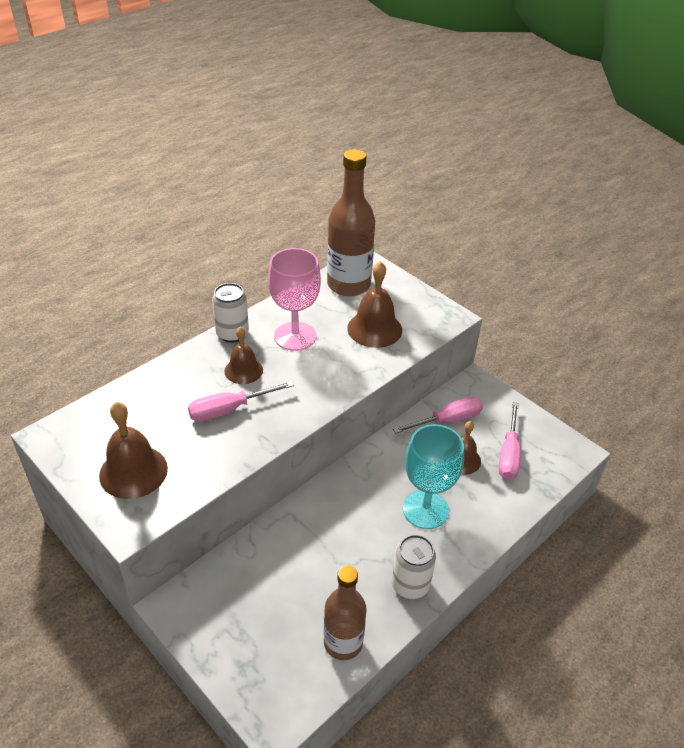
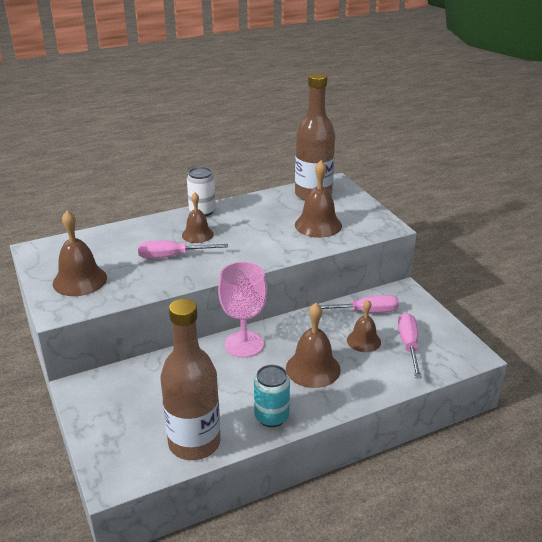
camera: 20 degrees right, 10 degrees down
(295, 336) = (250, 220): pink goblet -> pink goblet (244, 344)
(343, 643) = (194, 443): brown bottle -> brown bottle, size x1.52
(410, 585) = (271, 417): white can -> turquoise can
(425, 509) = (313, 368): turquoise goblet -> brown bell
(509, 454) = (408, 345): pink screwdriver -> pink screwdriver turned 150 degrees clockwise

